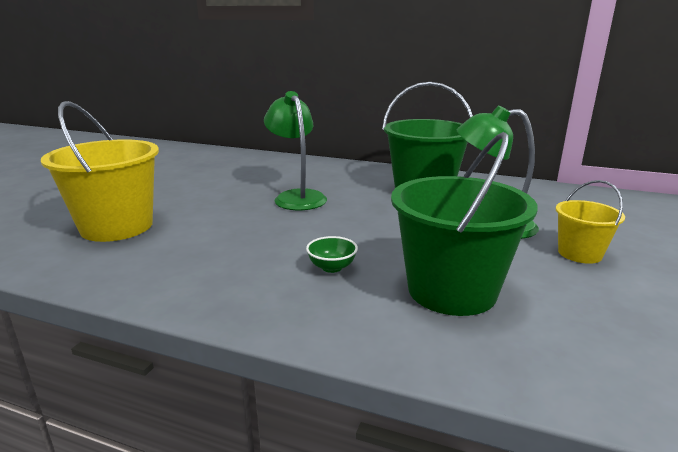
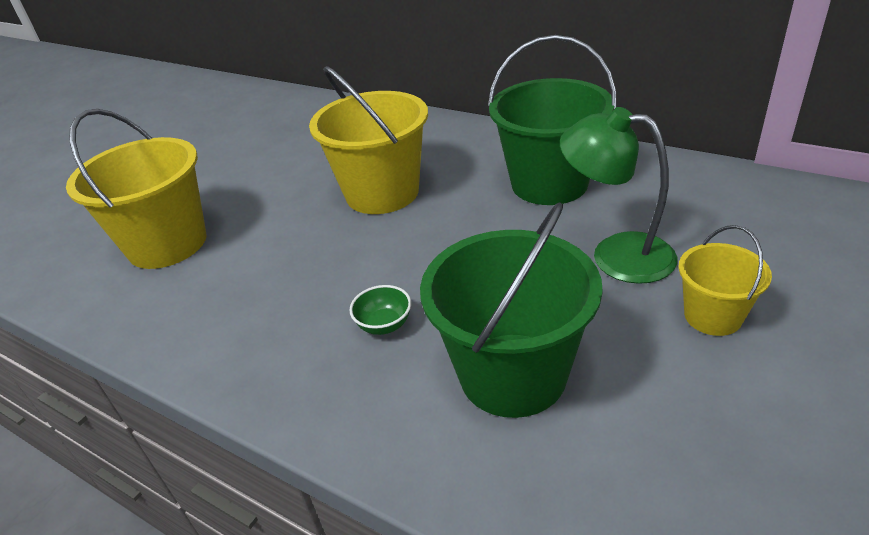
camera: 15 degrees right, 15 degrees up
(297, 197) = (382, 193): green lamp -> yellow bucket

